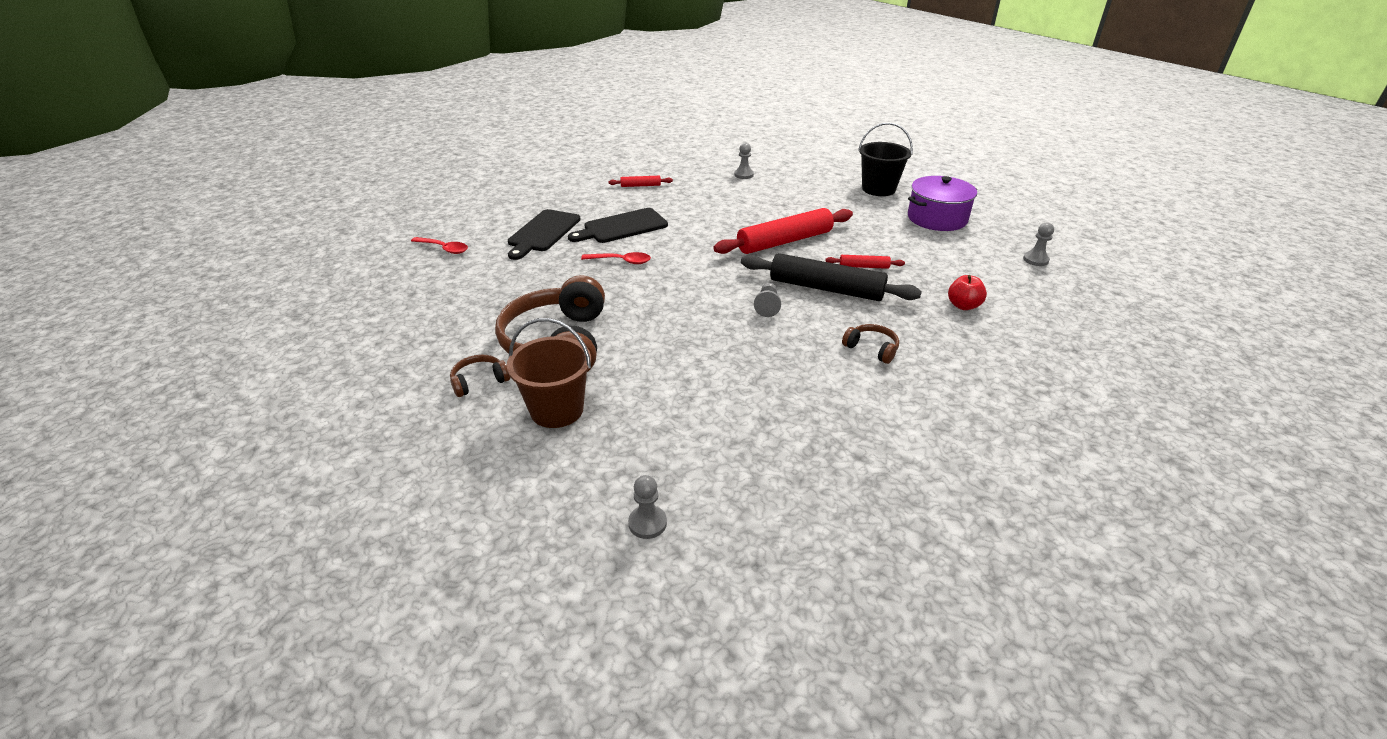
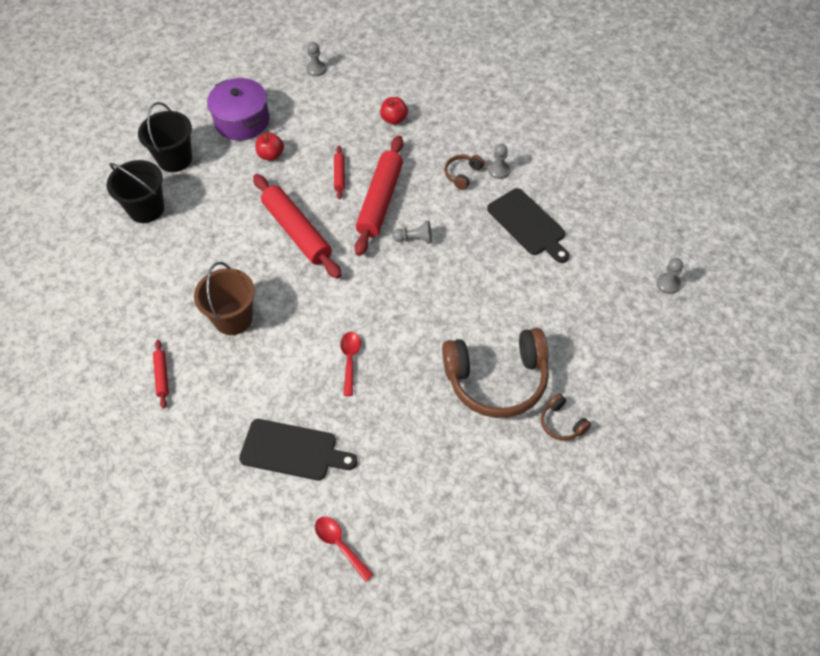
camera: 95 degrees left, 20 degrees up
(444, 249) = (340, 545): red spoon -> red spoon turned 60 degrees counterclockwise
(557, 410) = (581, 358): brown bucket -> brown bucket (233, 318)
(622, 227) = (274, 374): black cutting board -> black cutting board (528, 224)
(744, 175) = (133, 275): grey pawn -> grey pawn (499, 170)
(817, 179) = (146, 209): none -> black bucket
(826, 288) = (380, 201): black rolling pin -> red rolling pin
(890, 231) = (271, 155): none -> red apple

